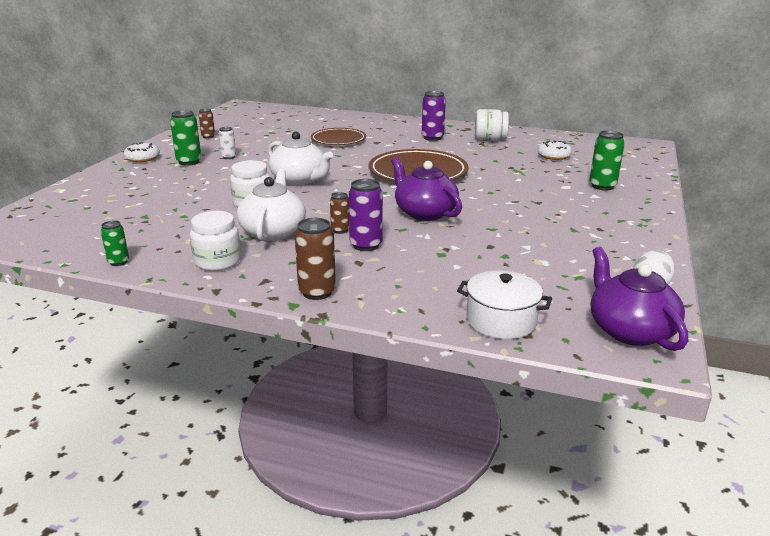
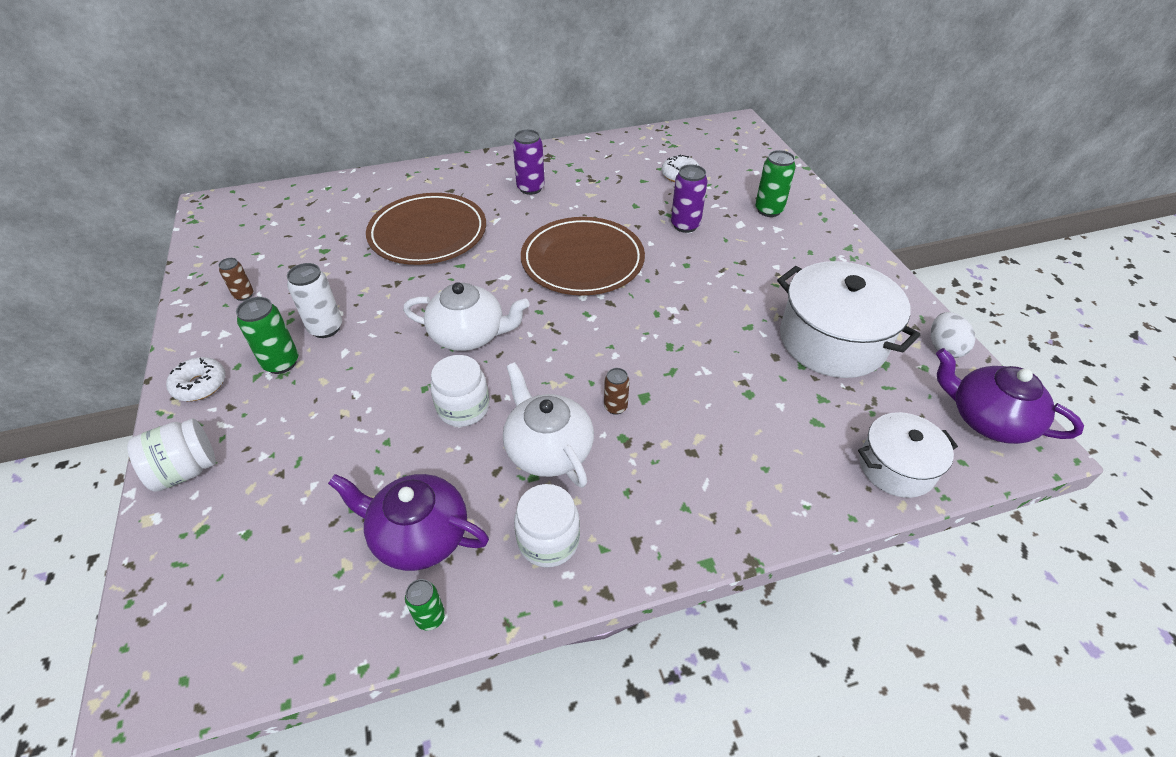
camera: 35 degrees left, 20 degrees up
(228, 157) = (325, 328): white can -> white can, size x1.65
(317, 292) = (707, 527): brown can -> none
(338, 140) = (428, 233): brown plate -> brown plate, size x1.58
(366, 245) = (668, 419): purple can -> purple can (685, 225)
(424, 212) = (663, 331): purple teapot -> purple teapot (419, 535)
(489, 140) = (592, 169): white jar -> white jar (185, 470)
(550, 253) = (832, 341): none -> white pot

